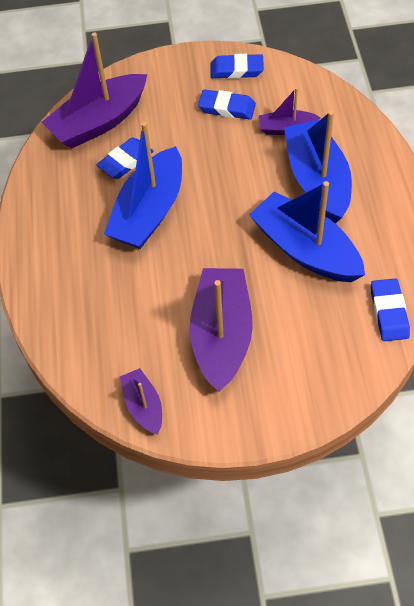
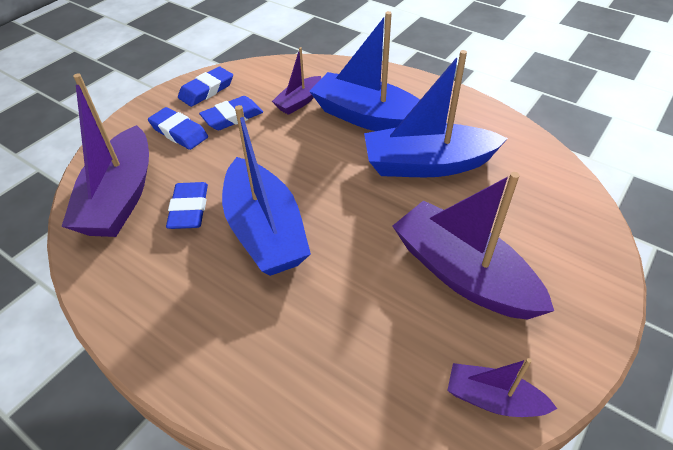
camera: 50 degrees left, 10 degrees down
(389, 312) = (538, 160): blue eraser -> blue eraser (179, 132)

